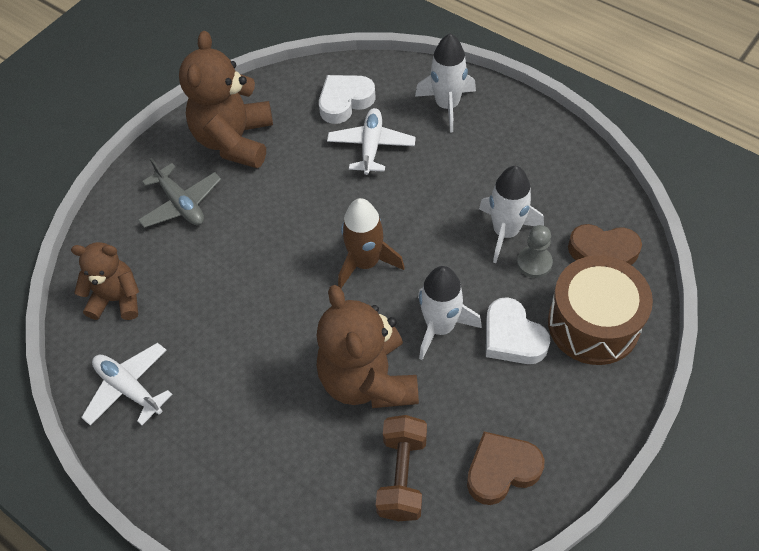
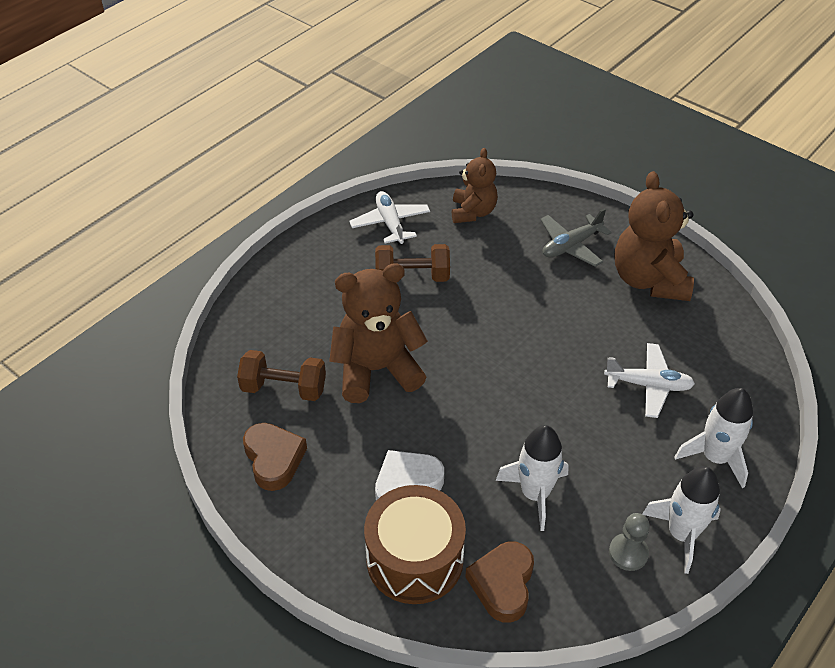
camera: 90 degrees right, 10 degrees down
(129, 388) = (390, 223): white plane -> white plane turned 60 degrees counterclockwise
(224, 355) = (412, 277): none -> brown dumbbell
(235, 140) = (649, 280): brown teddy bear -> brown teddy bear turned 105 degrees counterclockwise
(345, 101) = (710, 366): white heart -> none
(366, 262) = (501, 374): brown rocket -> none
(440, 327) = (424, 426): white rocket -> white rocket (681, 534)
(534, 263) = (494, 515): grey pawn -> grey pawn (628, 553)

